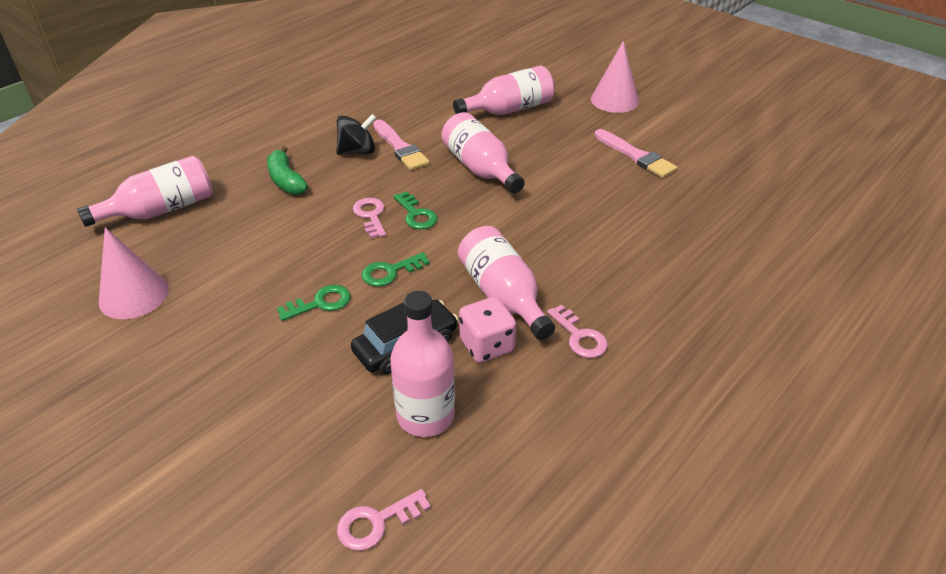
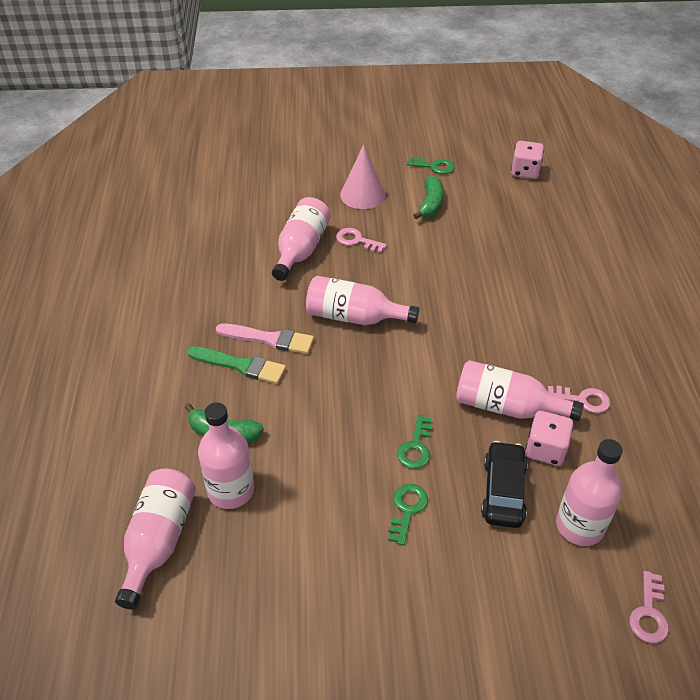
camera: 45 degrees left, 5 degrees up
(134, 295) = (262, 626): pink cone -> none
(239, 213) = (231, 490): none -> pink bottle
(357, 151) = (240, 365): black spinning top -> green brush
(371, 215) = (336, 413): pink key -> pink key (357, 240)
(416, 215) = (366, 388): green key -> green key (434, 166)
(636, 156) = (438, 236): pink brush -> none
(665, 133) = (430, 204): none -> green banana
(800, 153) = (525, 172): none -> pink dice

